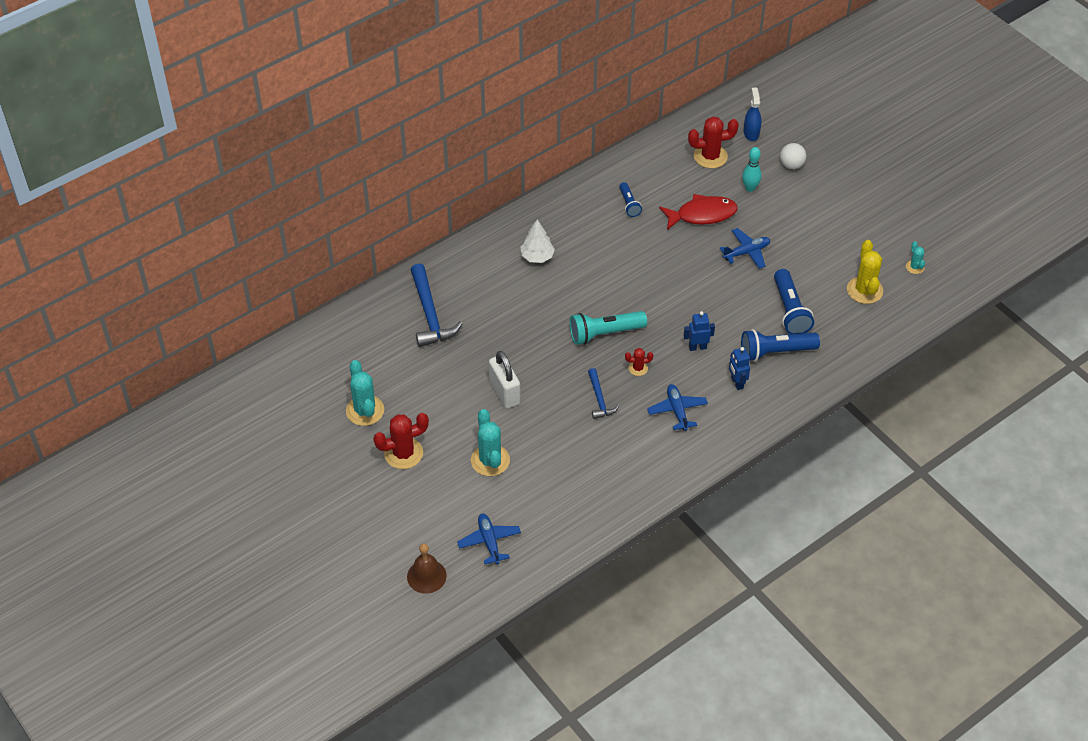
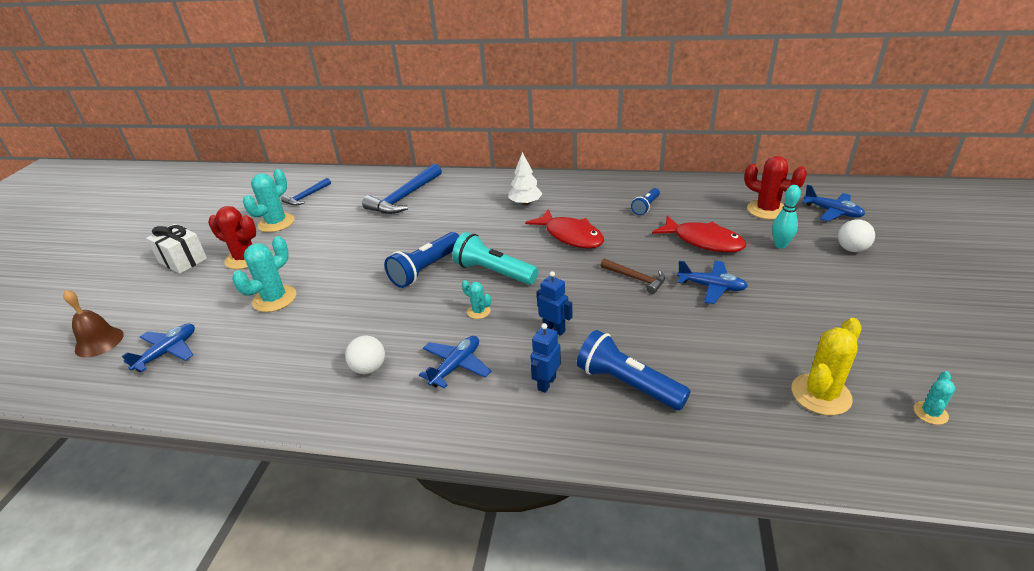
camera: 50 degrees right, 15 degrees down
(355, 492) = (183, 260): none -> white gift
(504, 392) = (362, 264): white padlock -> none
(599, 399) = (413, 312): blue hammer -> blue hammer (306, 196)
(612, 267) = (570, 236): none -> red fish
(632, 450) = (369, 368): none -> white ball
(638, 368) = (478, 311): red cactus -> turquoise cactus
(697, 276) = (635, 278): none -> brown hammer
(751, 133) = (832, 212): blue spray bottle -> blue plane
(789, 310) = (695, 358): blue flashlight -> blue flashlight (425, 269)

